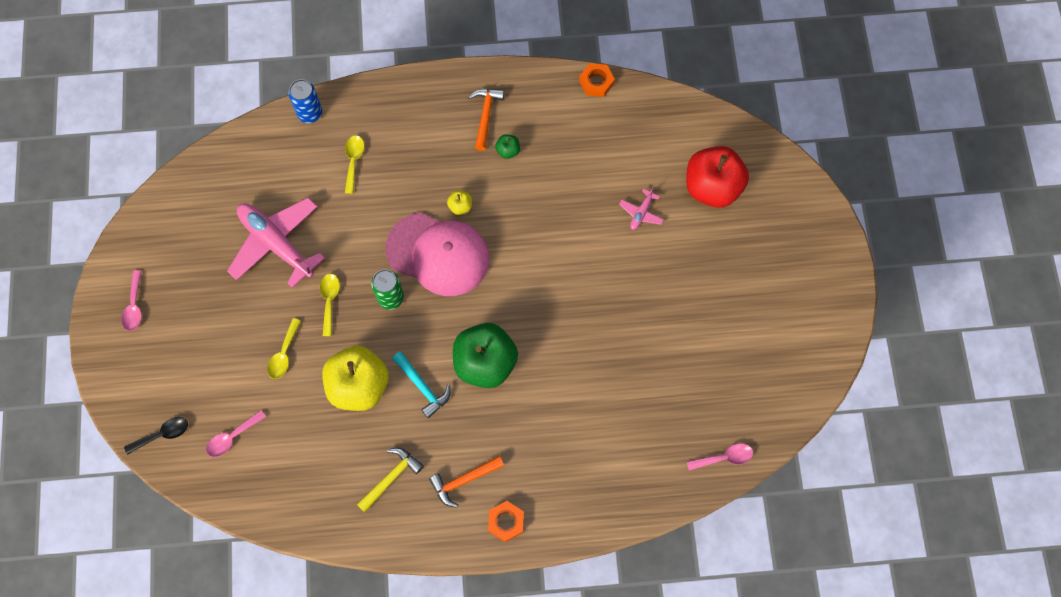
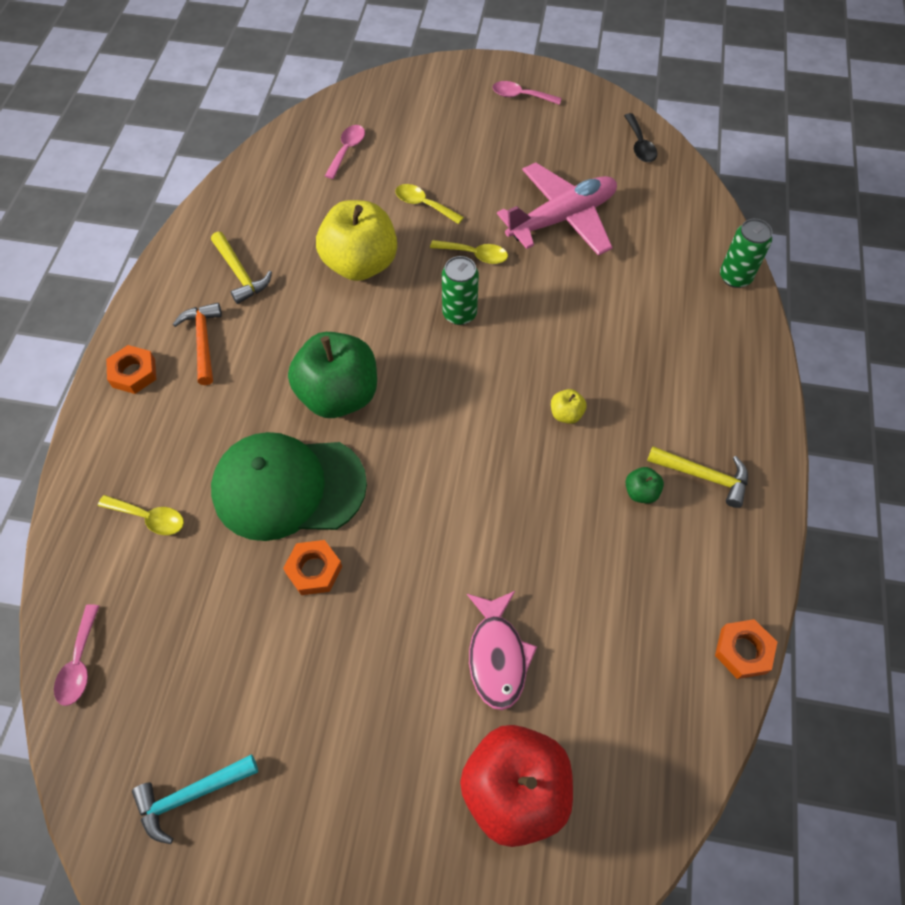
camera: 105 degrees right, 10 degrees down
(162, 434) = (373, 100): black spoon -> black spoon (639, 145)
(232, 437) = (347, 150): pink spoon -> pink spoon turned 45 degrees clockwise
(310, 113) = (735, 277): blue can -> green can
(353, 161) = (658, 310): yellow spoon -> yellow spoon (149, 518)
(422, 387) = (334, 324): turquoise hammer -> turquoise hammer (191, 795)
(438, 254) = (503, 375): pink cap -> none
(485, 116) = (703, 476): orange hammer -> yellow hammer
(567, 372) = (288, 487): none -> green cap
(620, 335) = (314, 570): none -> orange nut
(641, 213) = (497, 656): pink plane -> pink fish

